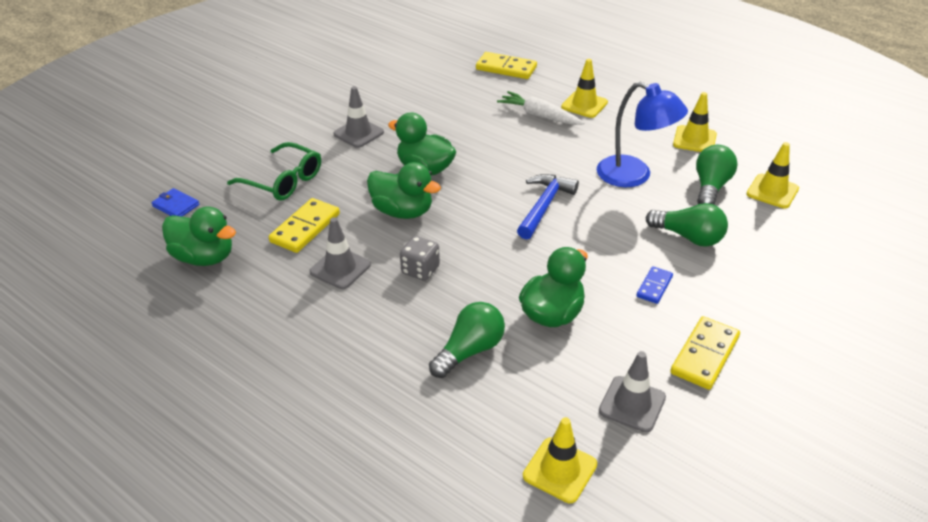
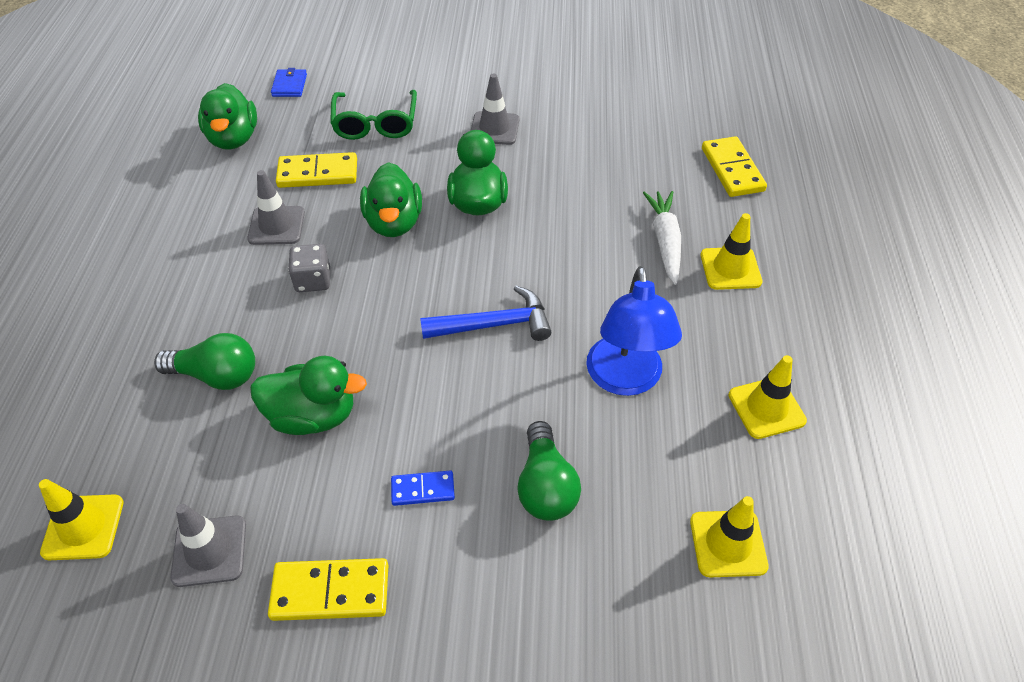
camera: 55 degrees right, 10 degrees up
(710, 187) = (673, 468): green light bulb -> none

